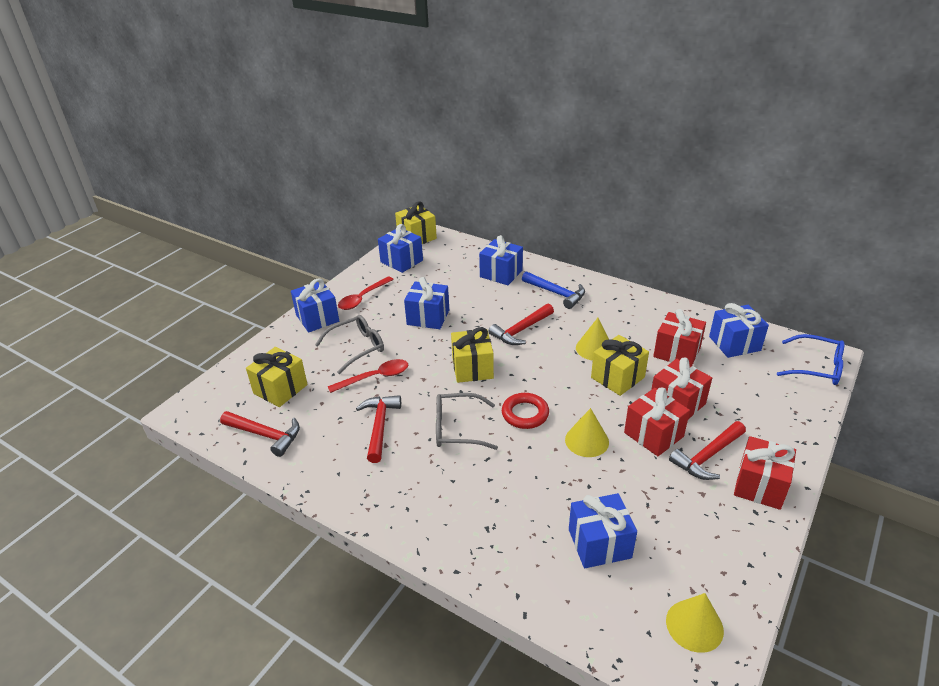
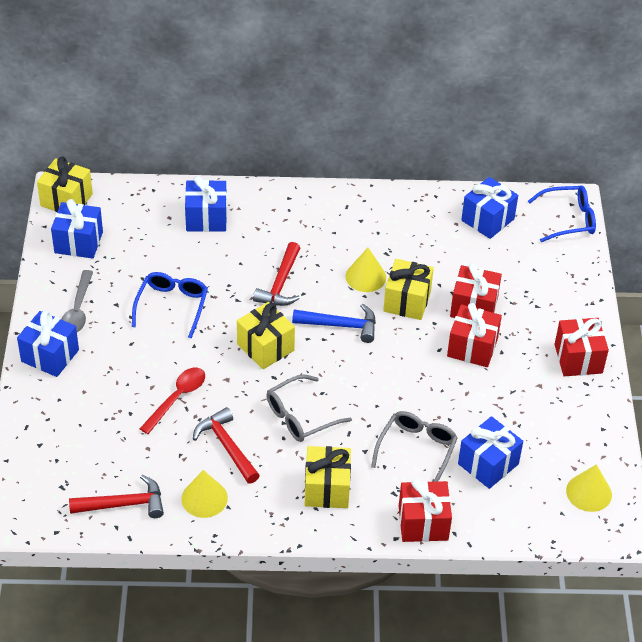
camera: 35 degrees left, 10 degrees up
(280, 389) = (91, 452): yellow gift -> yellow gift (327, 488)
(357, 347) = (128, 372): grey glasses -> grey glasses (417, 449)
(362, 298) = (78, 310): red spoon -> grey spoon
(428, 317) = (172, 306): blue gift -> blue glasses
(525, 414) = (350, 375): red ring -> none
(556, 293) = (284, 223): blue hammer -> blue hammer (341, 325)
(586, 440) = (421, 378): yellow cone -> yellow cone (204, 498)
(677, 352) = (442, 250): red gift -> red gift (423, 523)
(707, 457) = (526, 350): red hammer -> none

